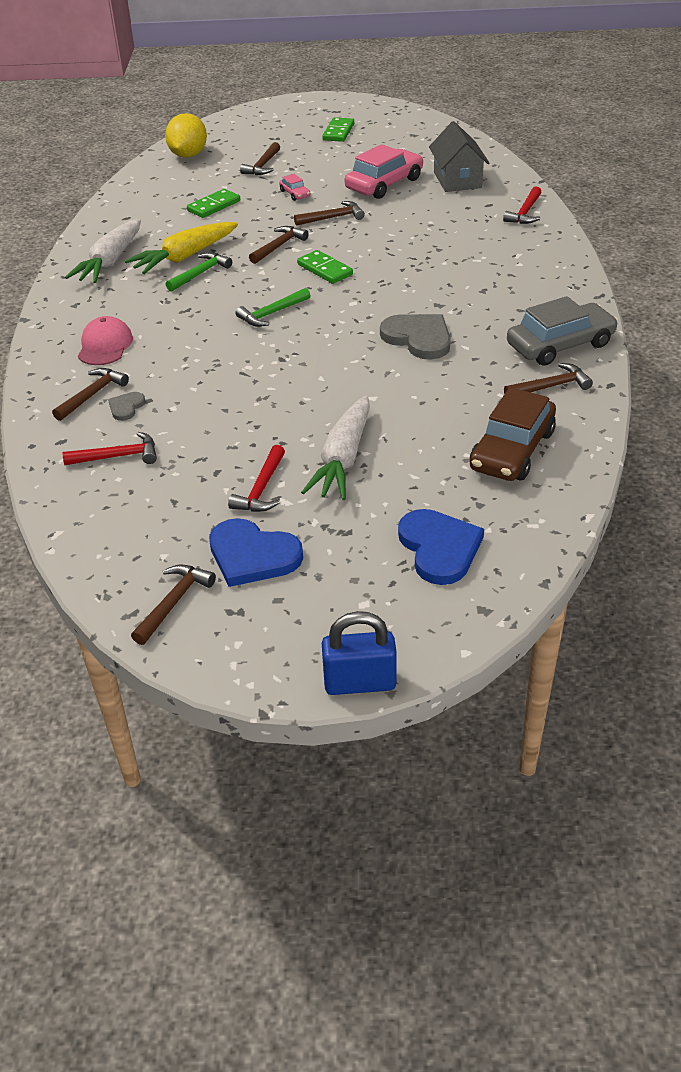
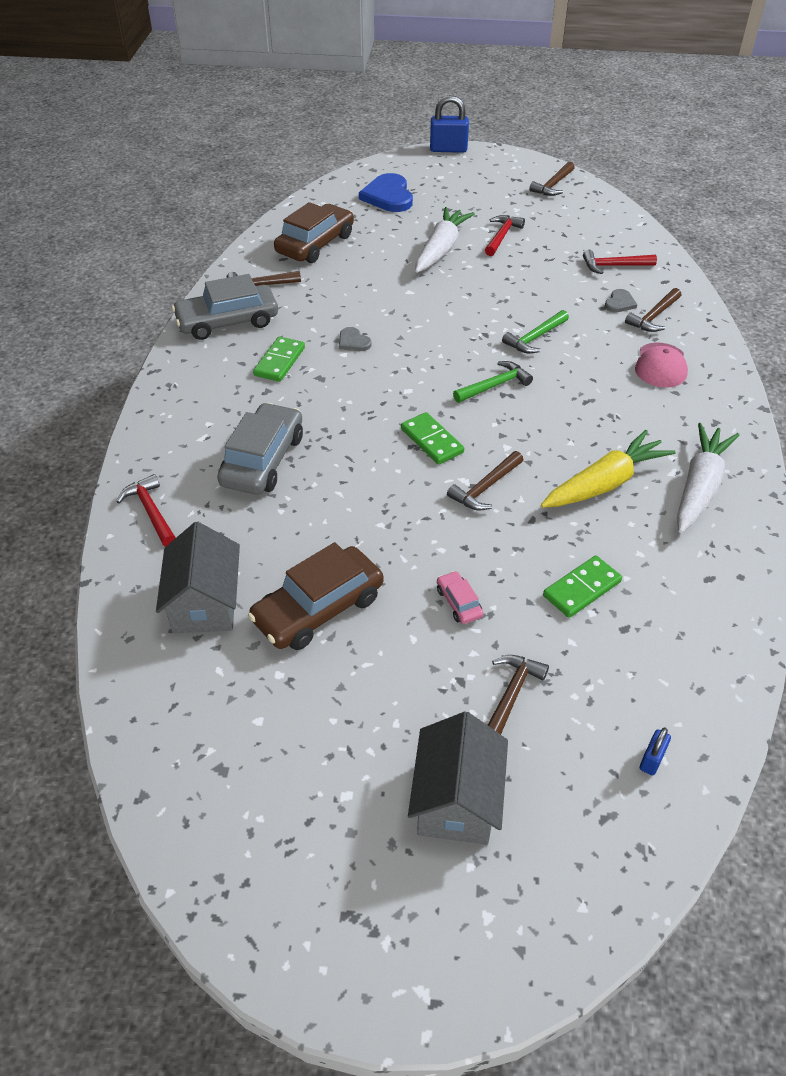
camera: 175 degrees left, 5 degrees up
(188, 155) = (652, 760): yellow lemon -> blue padlock
(200, 273) = (580, 452): green hammer -> green hammer (535, 338)
(252, 555) = (507, 202): blue heart -> none
(291, 137) = (456, 800): none -> grey house
(333, 218) = (409, 536): brown hammer -> none
(338, 132) = (360, 807): green domino -> green domino (279, 361)
(384, 184) = (318, 608): pink car -> brown car
(418, 338) = (353, 342): grey heart -> grey heart, size x0.50
(459, 246) = (263, 460): none -> grey car
(525, 213) = (151, 511): red hammer -> red hammer turned 60 degrees counterclockwise

